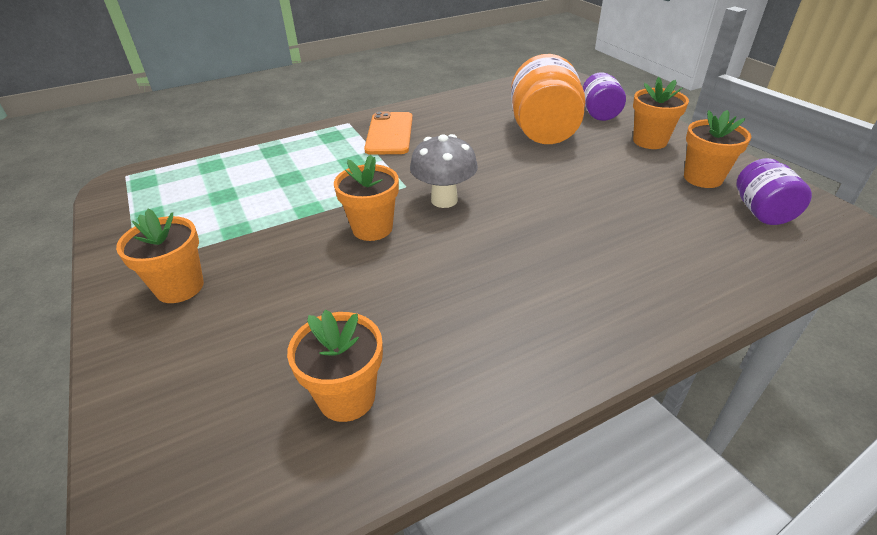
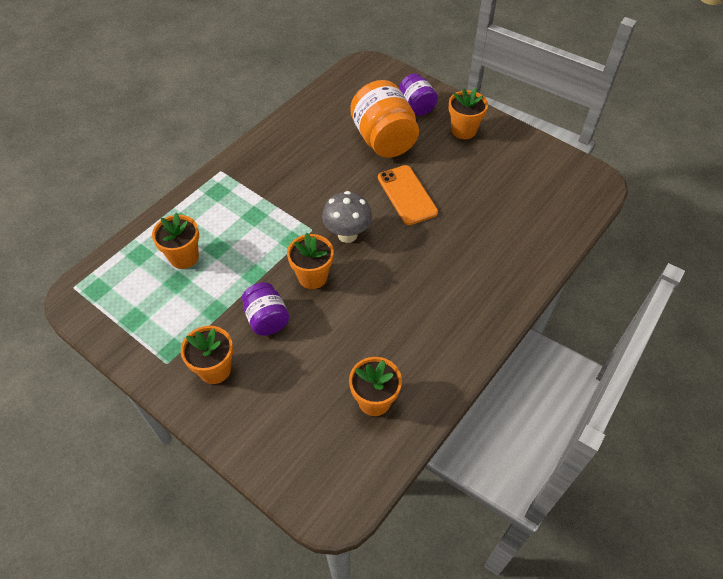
camera: 25 degrees left, 15 degrees up
(389, 134) = (265, 175): orange phone -> orange phone (407, 195)
(703, 178) = (509, 161): orange flower pot -> orange flower pot (184, 257)
(762, 212) = (551, 183): purple jar -> purple jar (267, 319)

